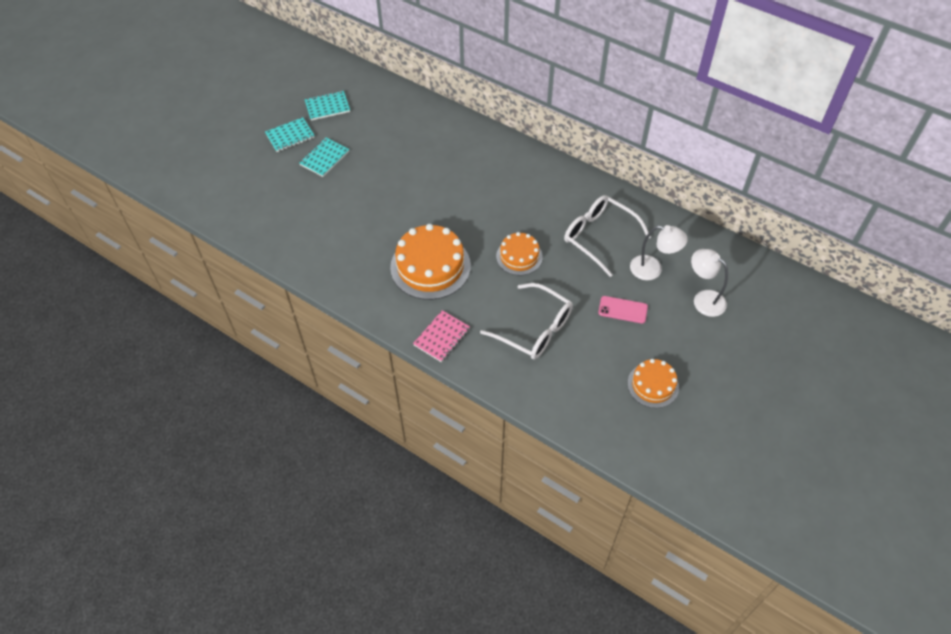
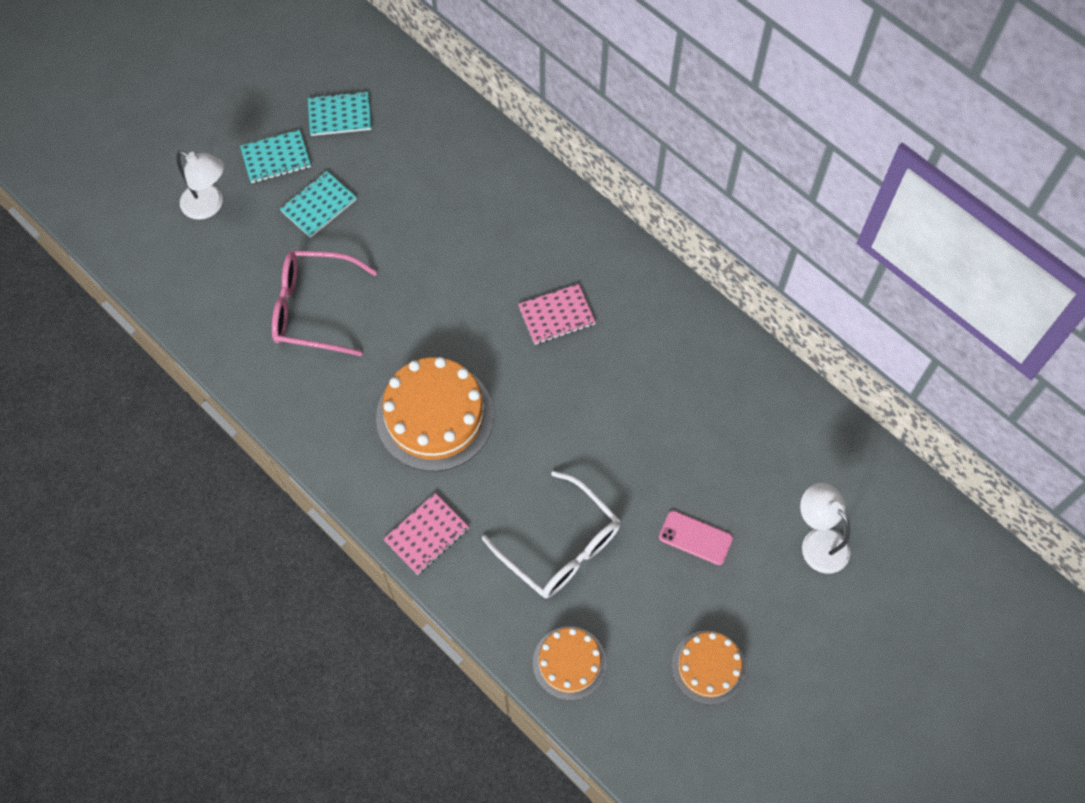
camera: 10 degrees right, 10 degrees up
(334, 217) = (314, 309): none -> pink glasses
(497, 197) = (556, 316): none -> pink notebook
(519, 256) = (566, 422): orange cake -> orange cake (569, 663)
(599, 237) = (691, 410): white glasses -> none
(653, 269) = (756, 479): white lamp -> white lamp (209, 205)

